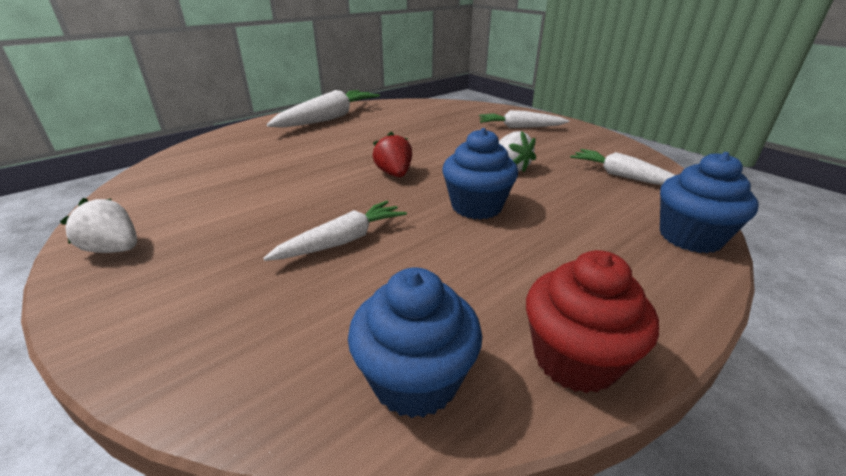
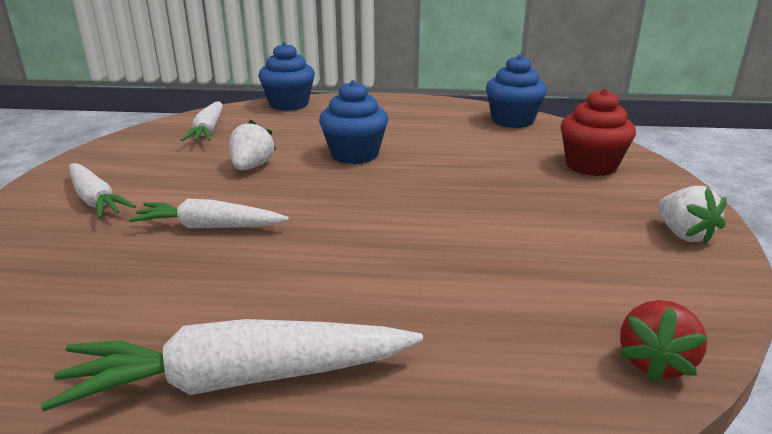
camera: 135 degrees left, 5 degrees down
(342, 241) = (484, 171): white carrot -> white carrot (209, 227)
(394, 174) = (358, 204): red strawberry -> red strawberry (654, 362)
(575, 359) = (442, 105): red cupcake -> red cupcake (591, 166)

